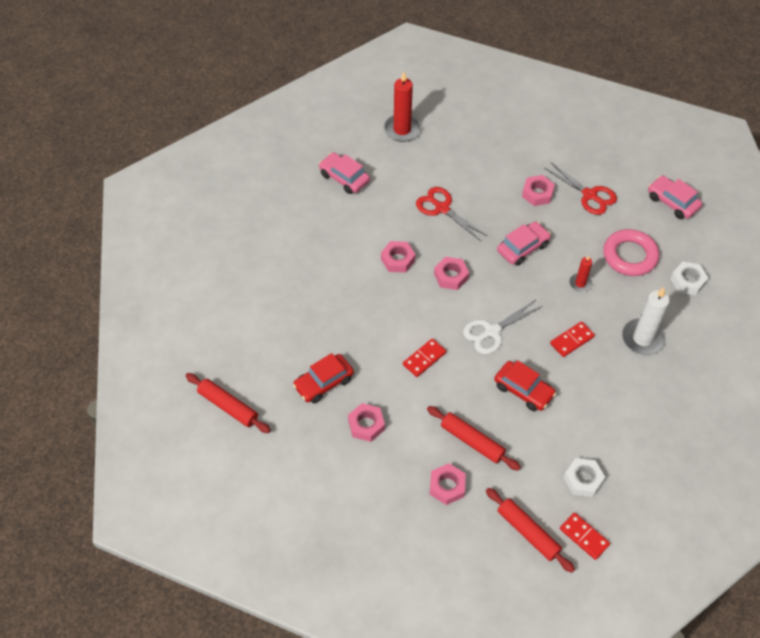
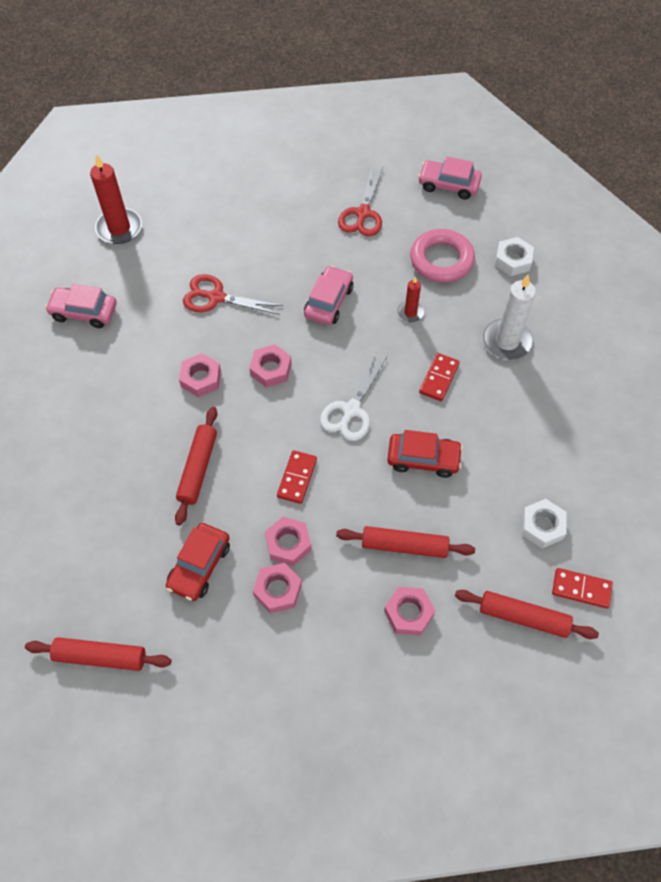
camera: 30 degrees left, 5 degrees up
(360, 319) = (198, 468): none -> red rolling pin
(537, 193) = (308, 235): pink nut -> pink nut (288, 544)
(589, 195) = (363, 213): red scissors -> red scissors turned 90 degrees clockwise

